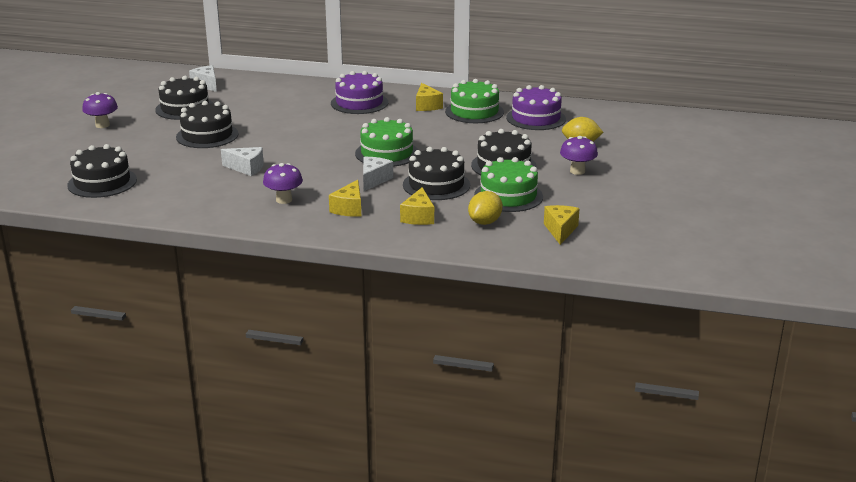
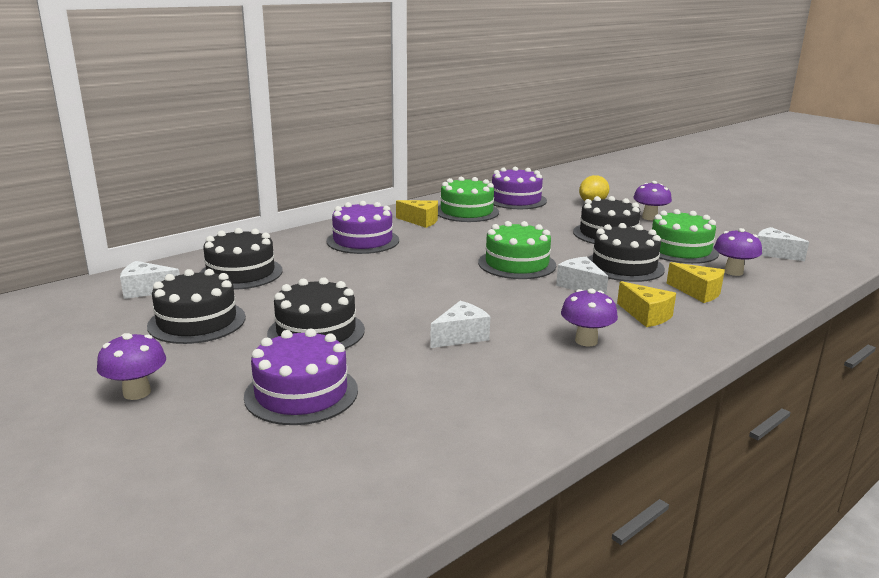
camera: 55 degrees left, 5 degrees down
(102, 182) = (367, 450): black cake -> black cake (241, 273)
(138, 154) = (301, 393): none -> purple cake
(485, 222) = (733, 272): yellow lemon -> purple mushroom
(560, 230) = (773, 253): yellow cheese -> white cheese

